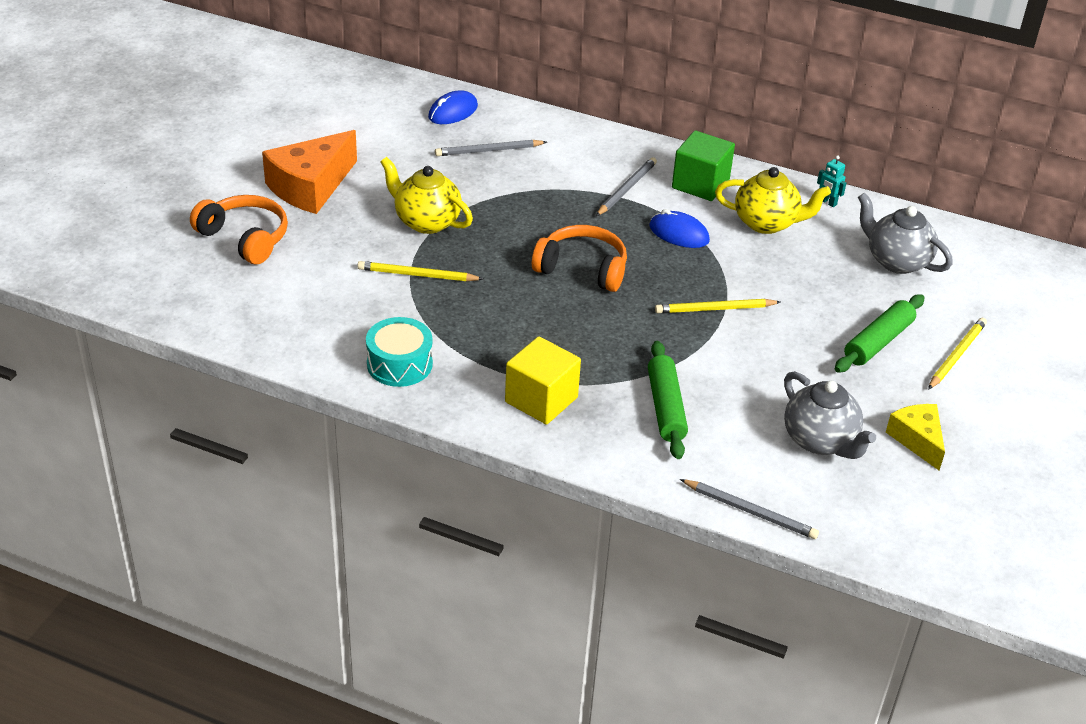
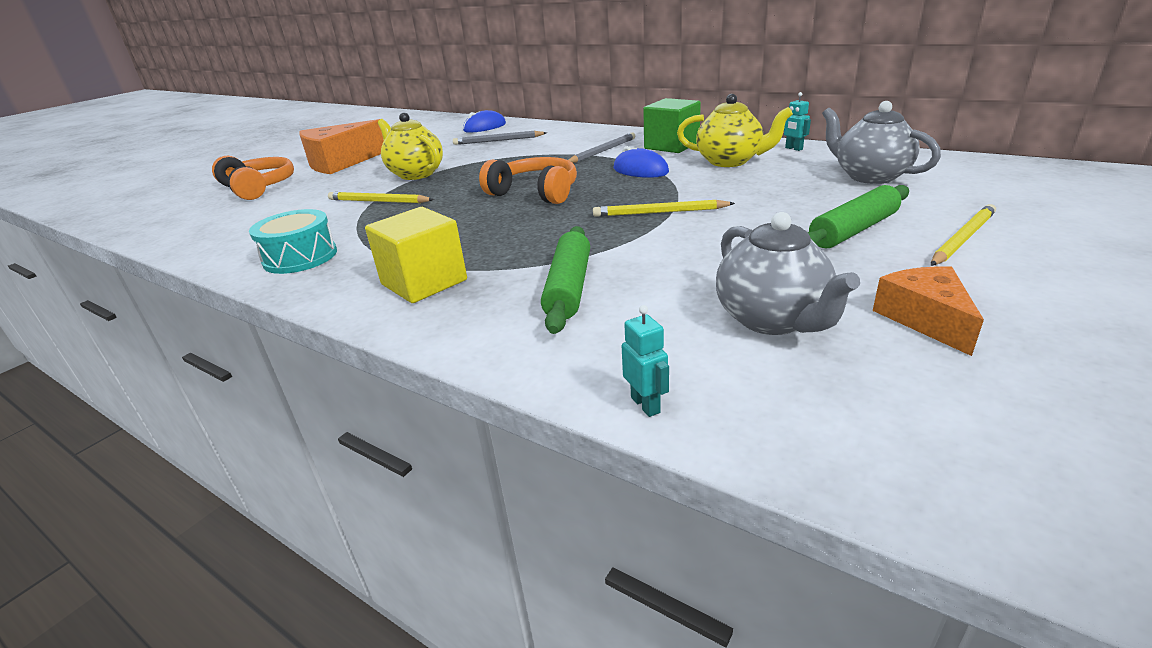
camera: 15 degrees right, 10 degrees down
(750, 511) = (646, 405): grey pencil -> turquoise robot
(917, 440) = (925, 319): yellow cheese -> orange cheese

